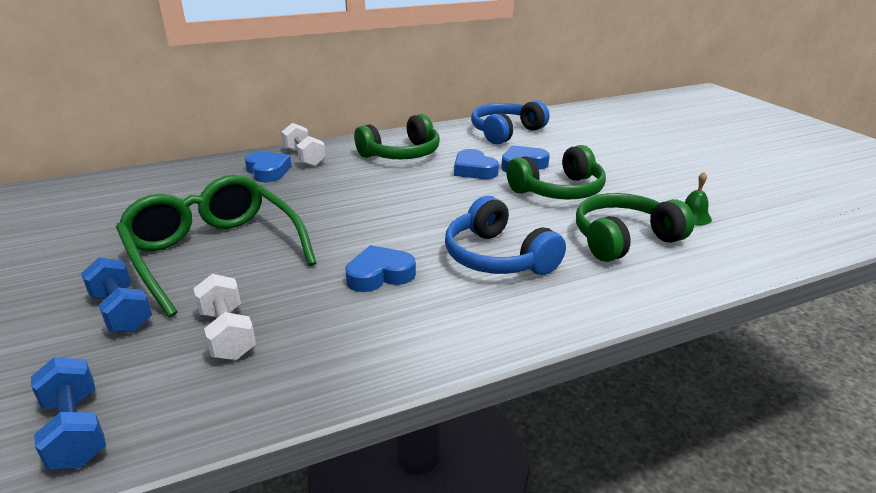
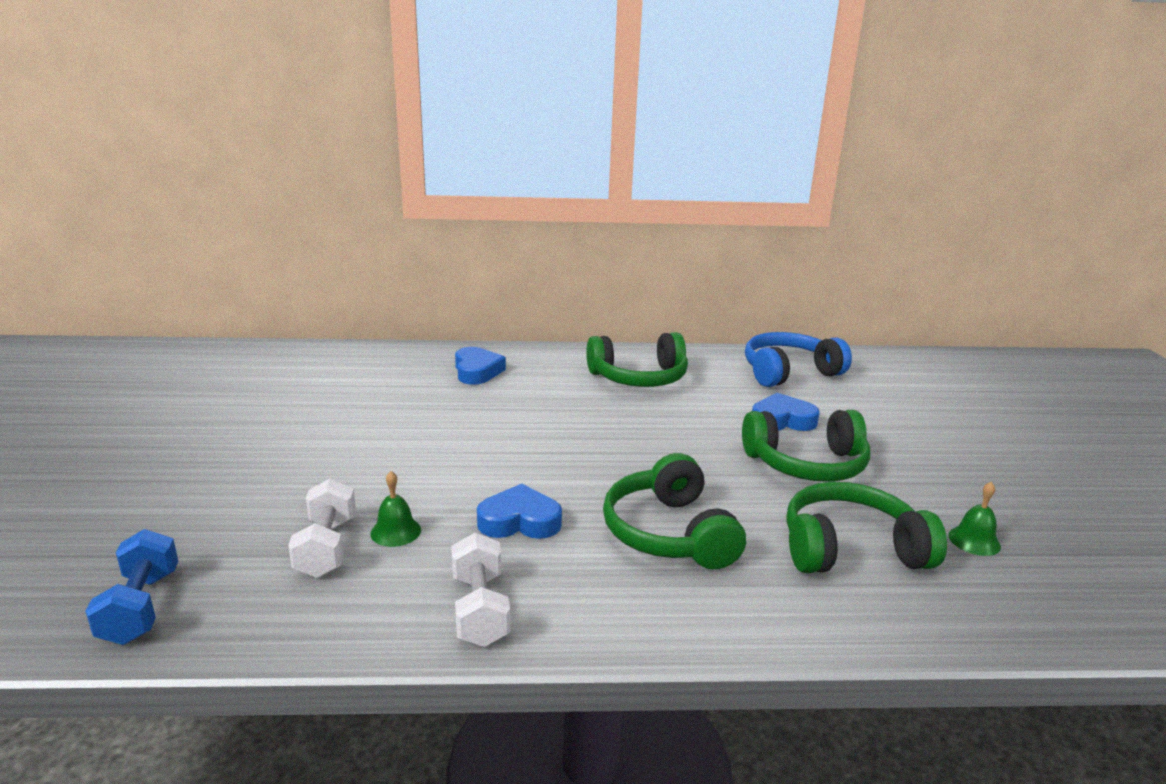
camera: 20 degrees right, 5 degrees down
(121, 312) = (246, 498): blue dumbbell -> none
(214, 253) = (367, 454): green glasses -> none
(281, 307) = (395, 531): none -> green bell
(304, 157) = (526, 362): white dumbbell -> white dumbbell (479, 610)
(474, 170) = (714, 415): blue heart -> none
(498, 257) = (669, 533): blue headphones -> green headphones

